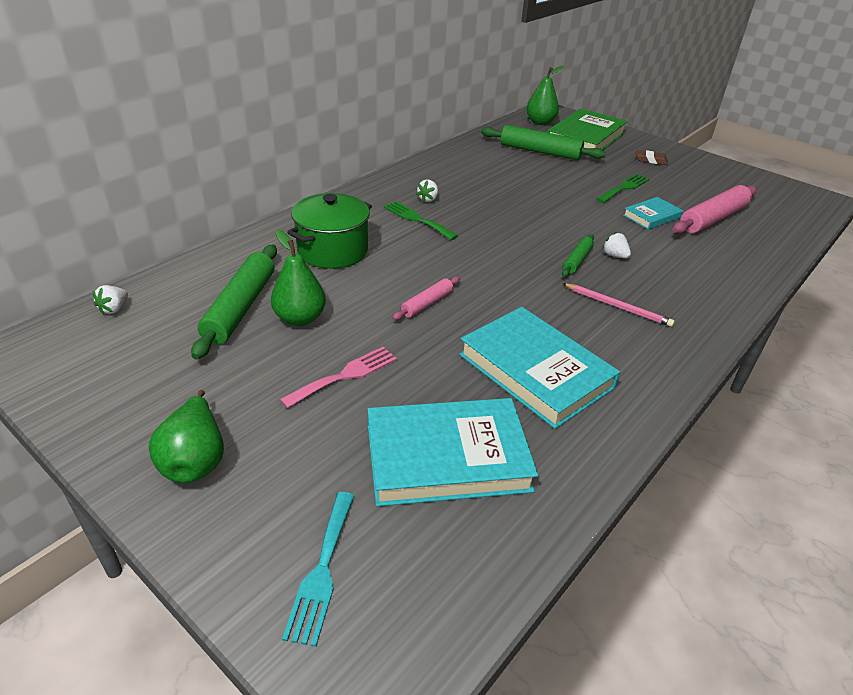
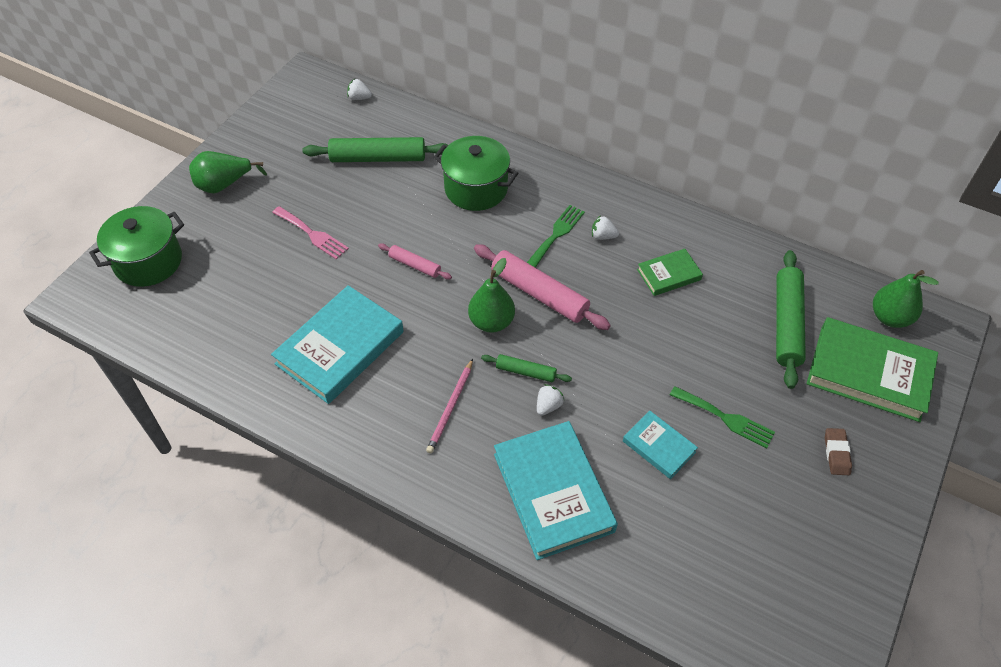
camera: 80 degrees right, 15 degrees up
(300, 318) = (373, 193): green pear -> green pear (491, 322)
(322, 570) = (148, 261): turquoise fork -> green pot
(447, 457) = (239, 304): turquoise book -> turquoise book (553, 492)
(481, 181) = (669, 275): none -> green book
(713, 218) = (684, 517): pink rolling pin -> pink rolling pin (539, 293)

